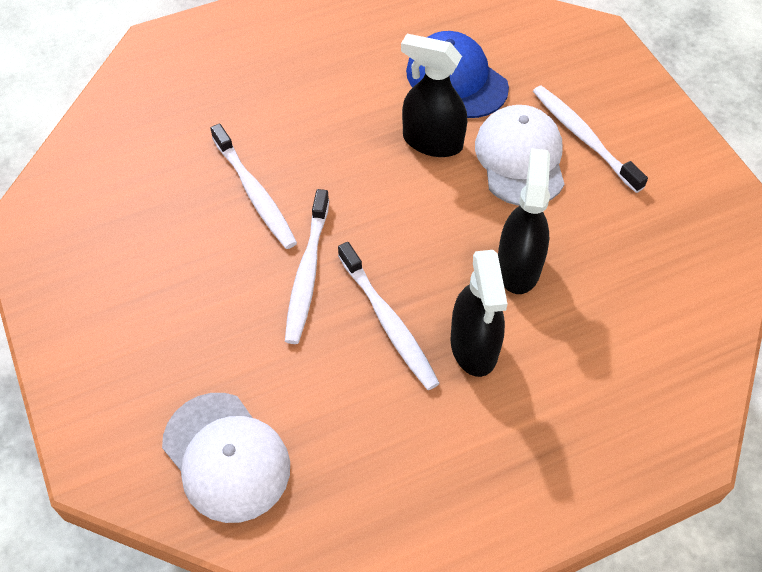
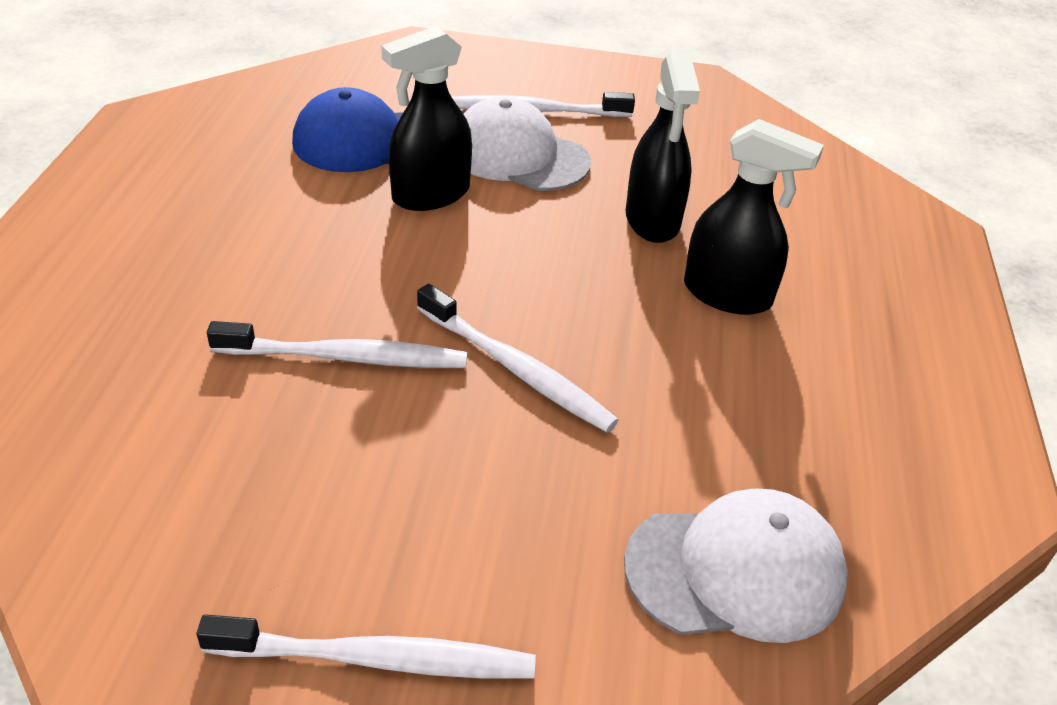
camera: 60 degrees left, 15 degrees down
(389, 323) = (646, 339): white toothbrush -> white toothbrush (379, 659)
(518, 267) = (652, 220): black spray bottle -> black spray bottle turned 135 degrees counterclockwise

